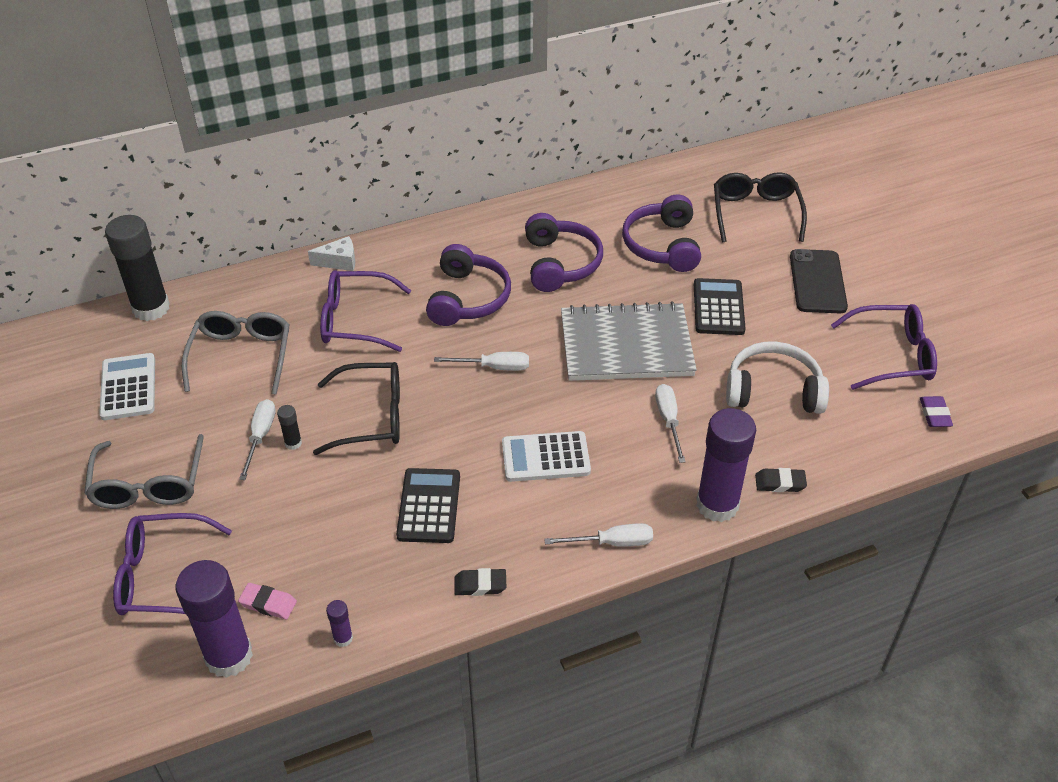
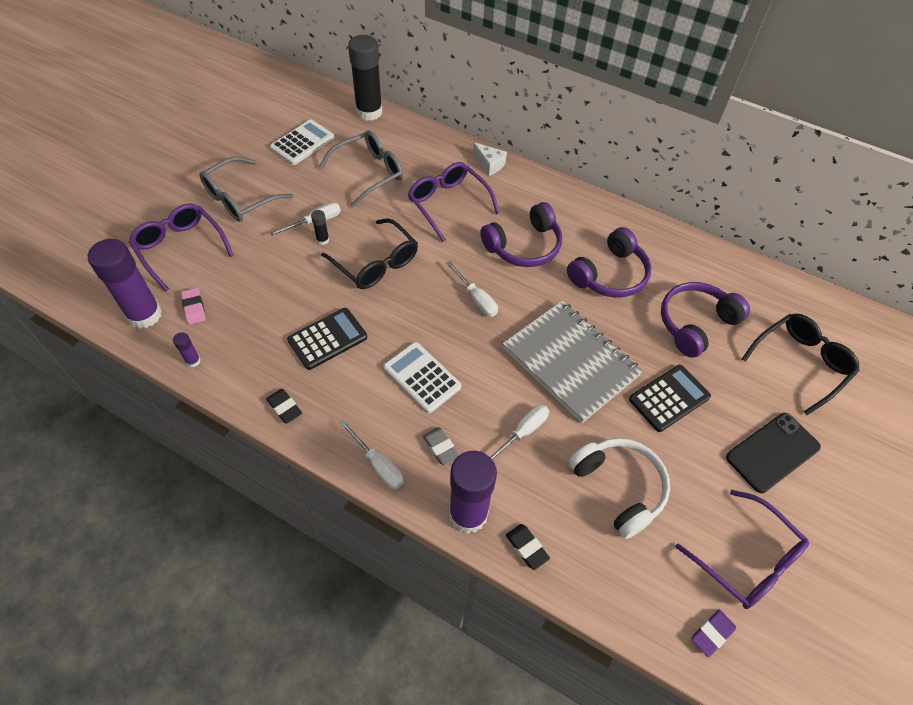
camera: 50 degrees right, 10 degrees up
(634, 486) = (440, 447): none -> grey eraser

